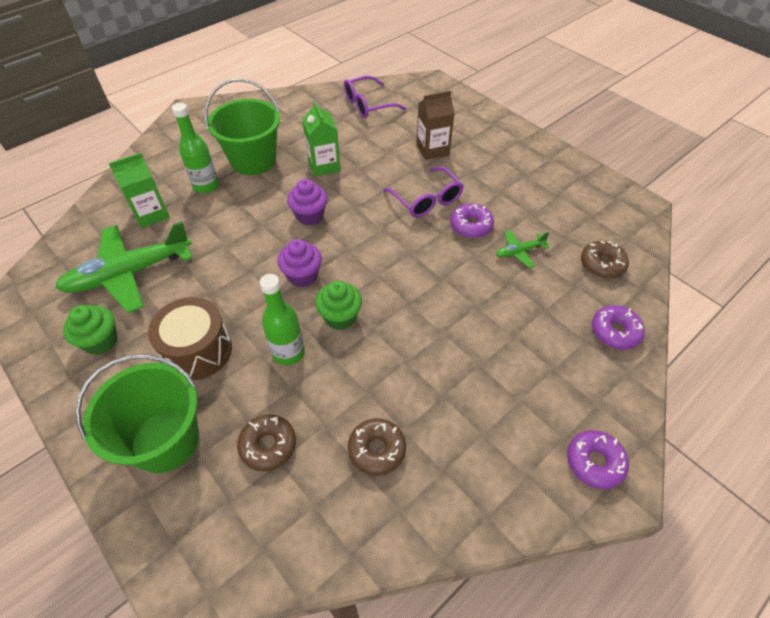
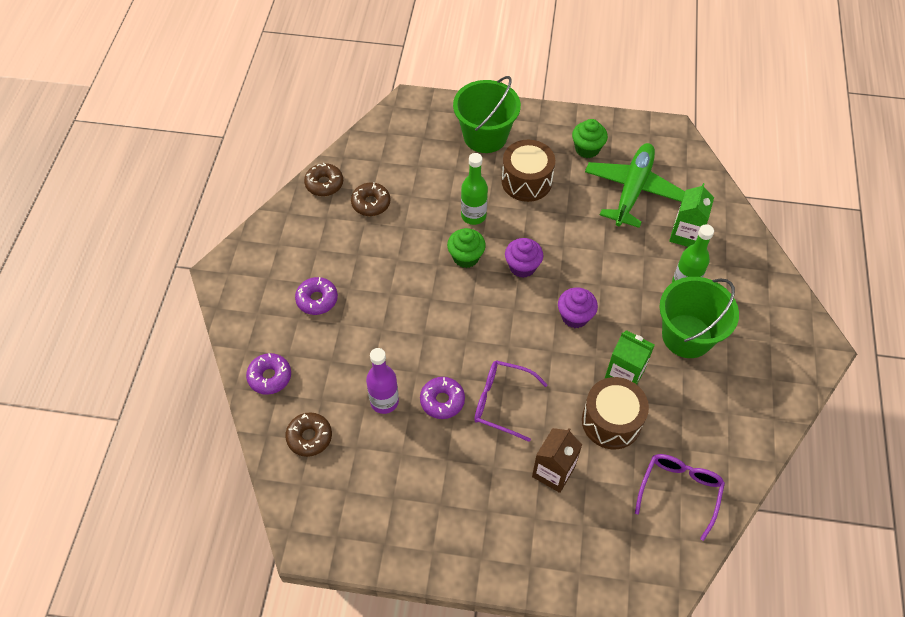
camera: 140 degrees right, 5 degrees up
(268, 445) = (430, 168): brown donut -> brown donut (324, 184)
(365, 150) = (611, 421): none -> brown drum
(519, 252) = (384, 401): green plane -> purple bottle
(594, 462) = (242, 276): purple donut -> purple donut (317, 299)

